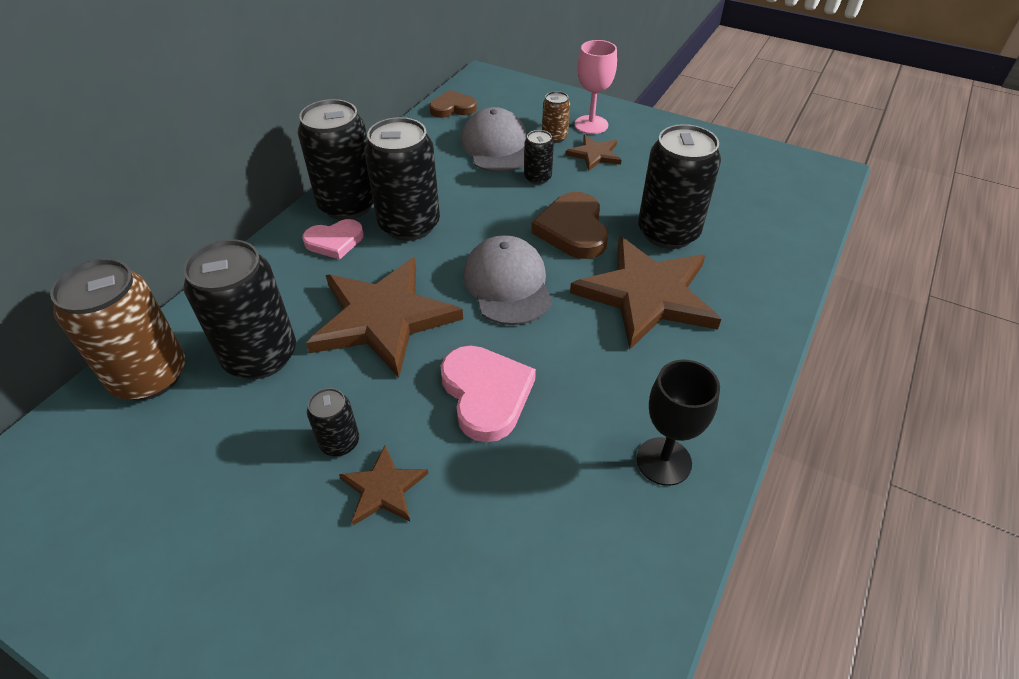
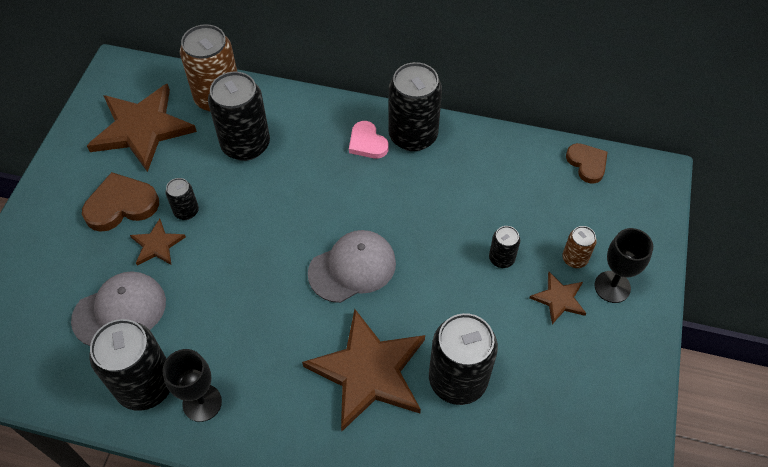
camera: 75 degrees right, 10 degrees up
(383, 318) = (295, 199): brown star -> brown star (142, 129)
(409, 225) = (402, 183): black can -> black can (145, 385)
(486, 394) = (239, 280): pink heart -> none
(496, 146) = (537, 215): grey cap -> grey cap (120, 310)
(573, 230) = (435, 301): brown heart -> brown heart (121, 205)
(591, 125) = (612, 287): pink goblet -> black goblet

